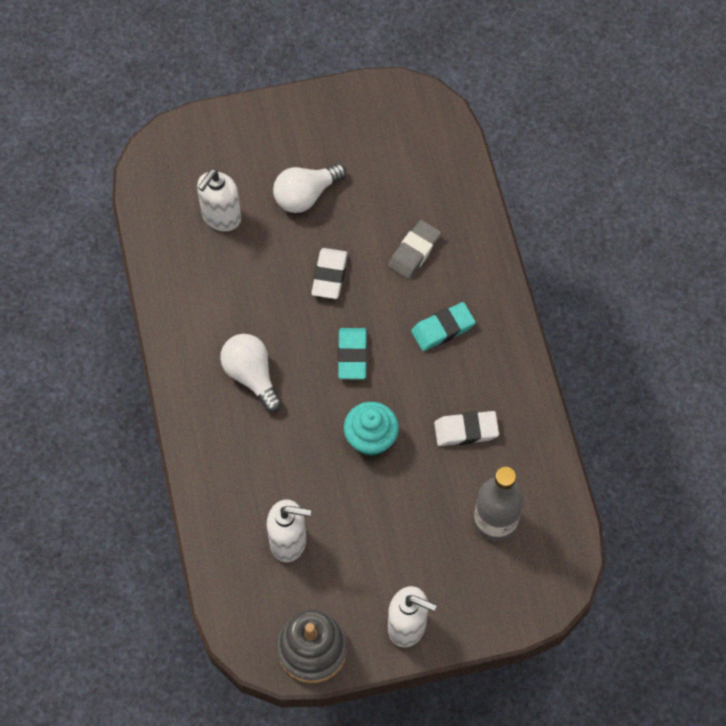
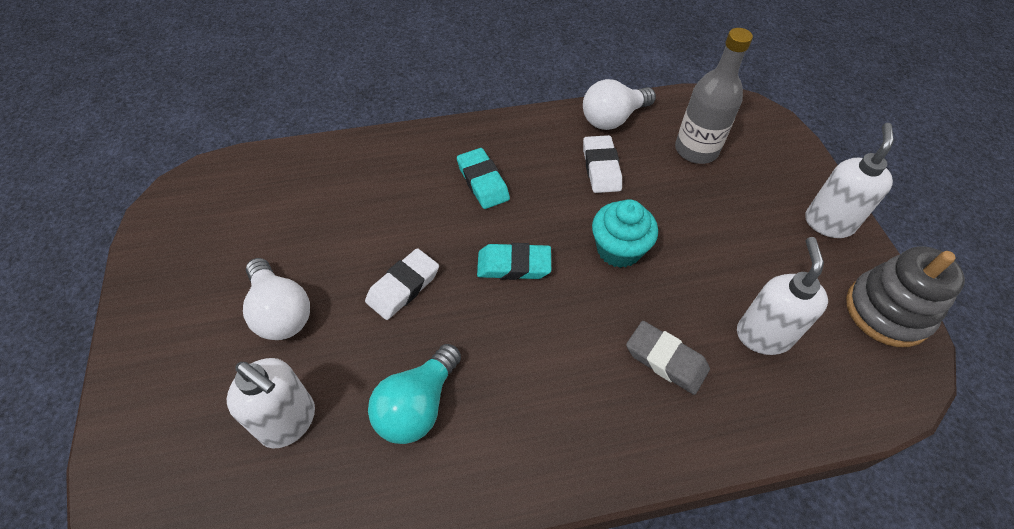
camera: 90 degrees left, 10 degrees down
(231, 294) = (417, 406): none -> turquoise light bulb
(251, 376) = (542, 378): white light bulb -> white light bulb (613, 118)
(329, 275) = (403, 287): white eraser -> white eraser turned 60 degrees counterclockwise
(414, 252) = (383, 203): grey eraser -> grey eraser (666, 360)

